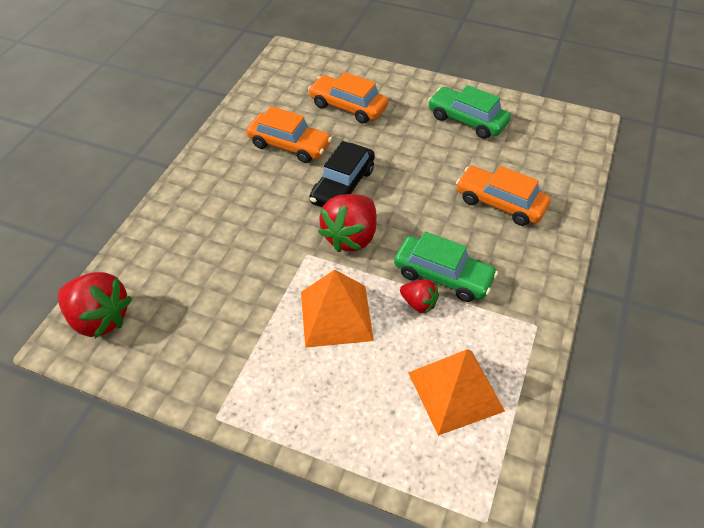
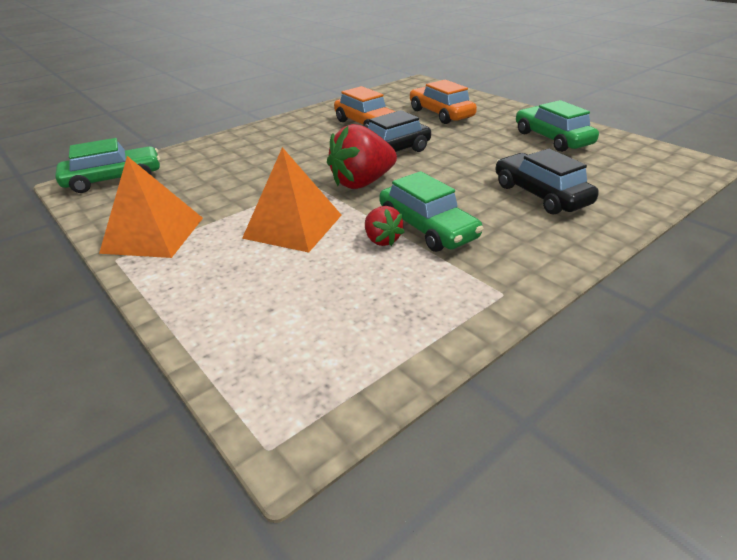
camera: 30 degrees right, 15 degrees down
(100, 318) = (114, 179): red strawberry -> green car
(455, 391) = (353, 316): orange pyramid -> orange pyramid (153, 234)
(500, 203) = (541, 195): orange car -> black car

